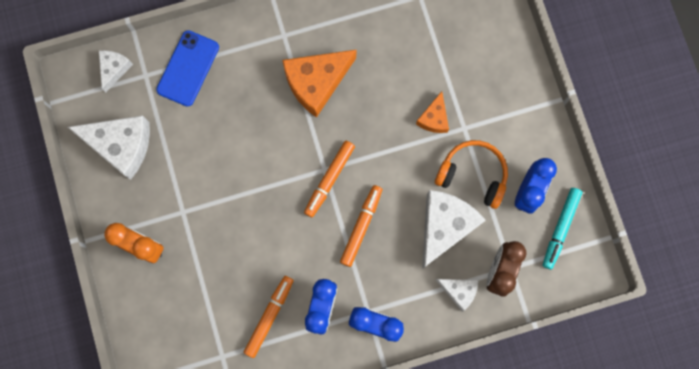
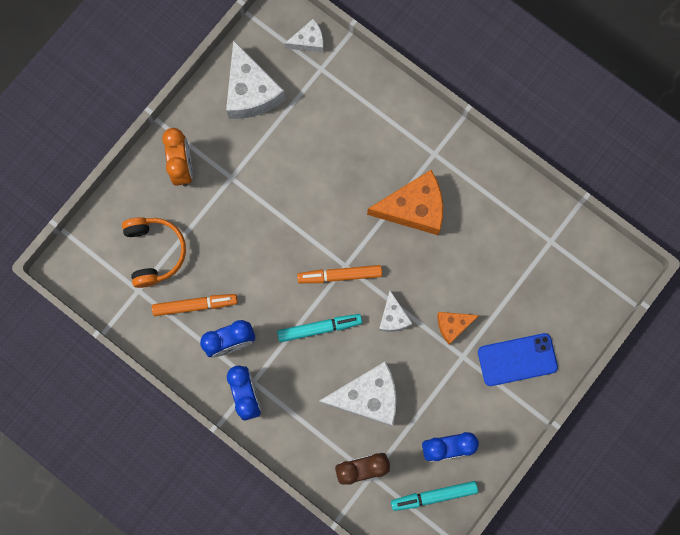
camera: 55 degrees right, 0 degrees up
(188, 68) = (351, 98): blue phone -> blue phone (517, 359)
(316, 82) = (414, 208): orange cheese -> orange cheese turned 150 degrees clockwise
(361, 226) = (319, 328): orange marker -> turquoise marker
(459, 291) = (321, 445): white cheese -> white cheese (393, 317)
(473, 175) = (427, 391): orange headphones -> orange headphones (155, 252)

